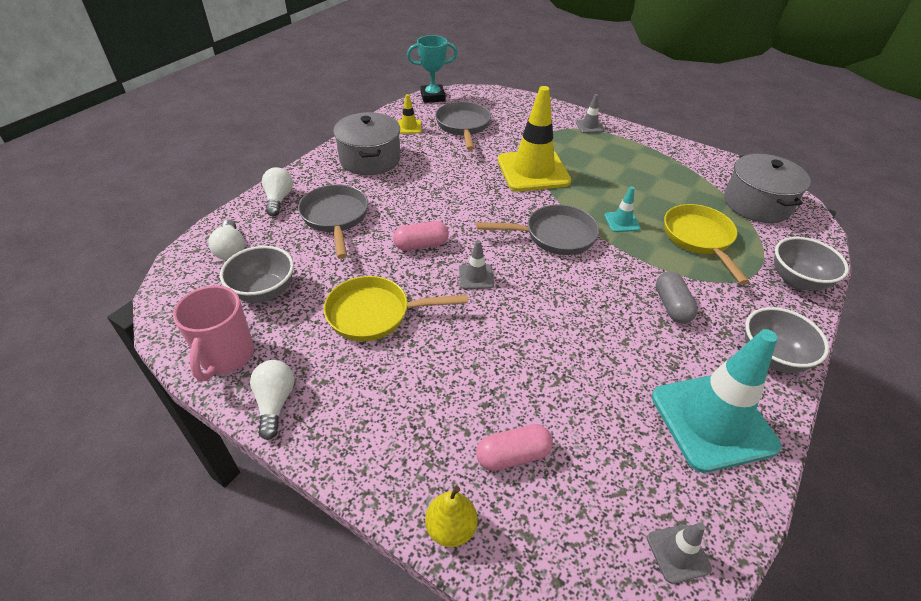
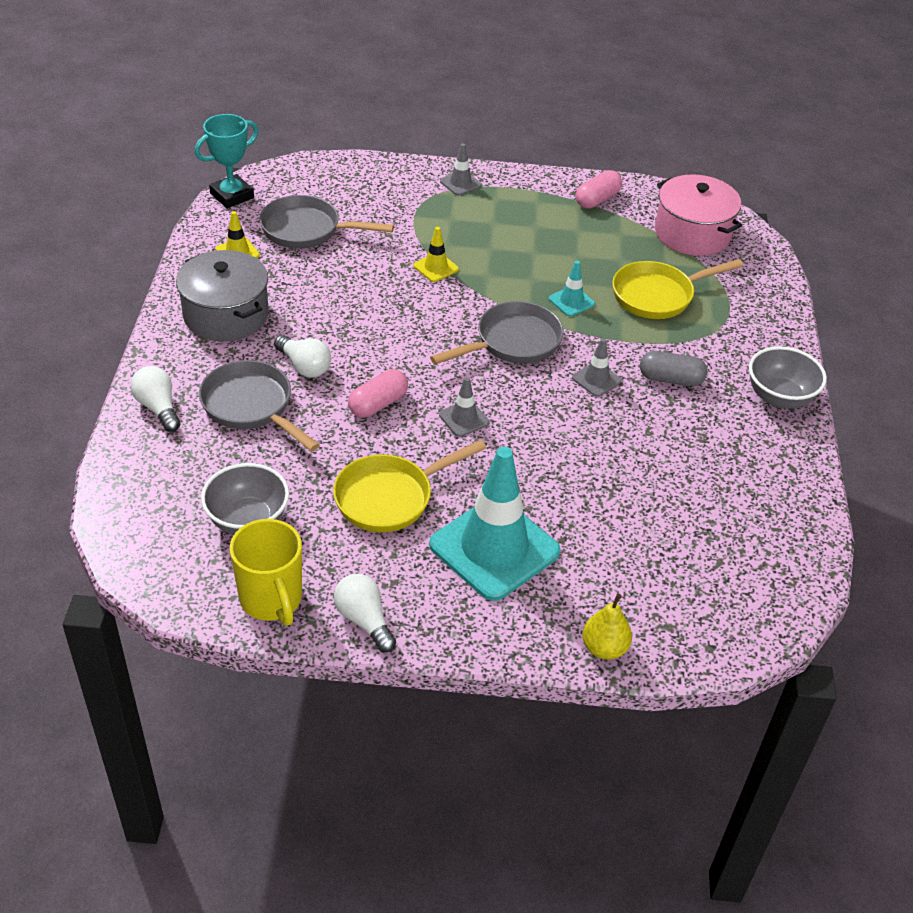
camera: 30 degrees left, 0 degrees up
(226, 356) = (271, 600): pink mug -> yellow mug
(231, 249) = (159, 489): white light bulb -> white light bulb (304, 366)
(463, 126) = (307, 230): grey pan -> grey pan turned 45 degrees counterclockwise
(513, 455) = (615, 571): pink capsule -> pink capsule (597, 199)
(533, 171) = (436, 267): yellow traffic cone -> yellow traffic cone, size x0.43
(672, 306) = (670, 379): grey capsule -> grey capsule turned 45 degrees counterclockwise
(678, 553) = (785, 588): grey traffic cone -> grey traffic cone (596, 379)
(699, 239) = (658, 295): yellow pan -> yellow pan turned 75 degrees counterclockwise
(713, 421) = (759, 474): turquoise traffic cone -> turquoise traffic cone (494, 548)
(756, 204) = (692, 233): grey pot -> pink pot
(797, 280) = (767, 311): grey bowl -> none

